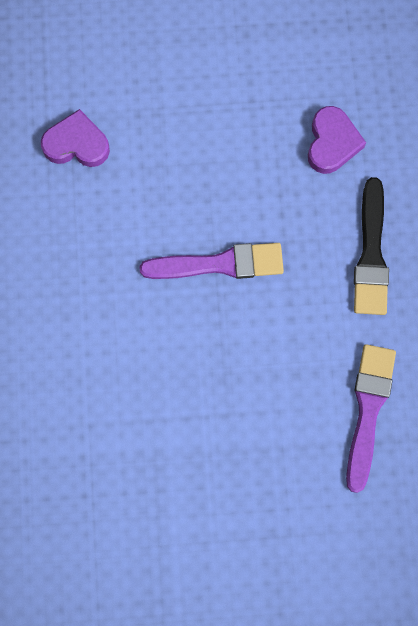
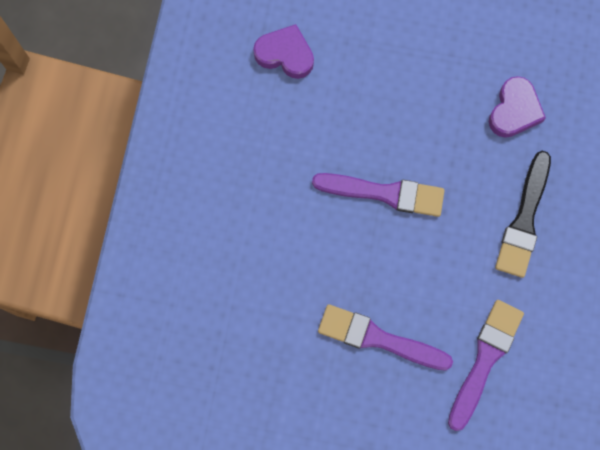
camera: 15 degrees right, 0 degrees up
(251, 418) = (378, 338): none -> purple brush

